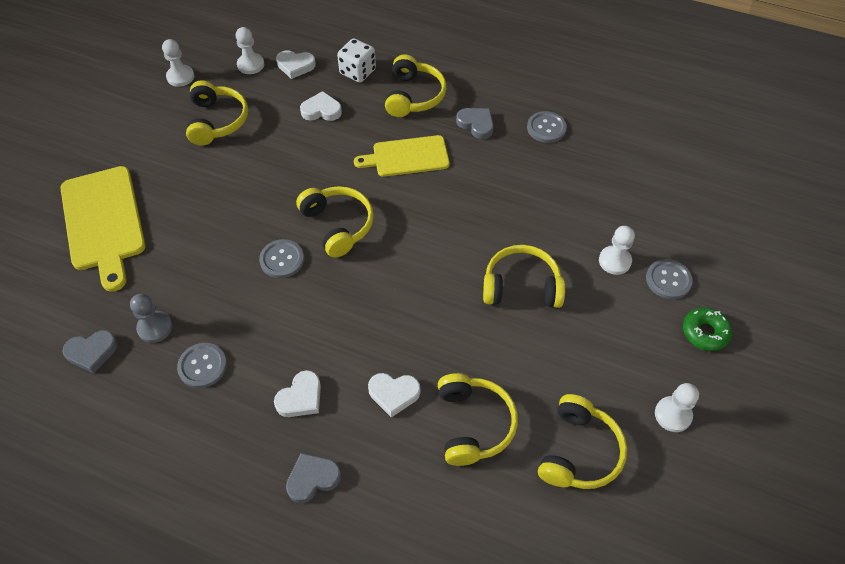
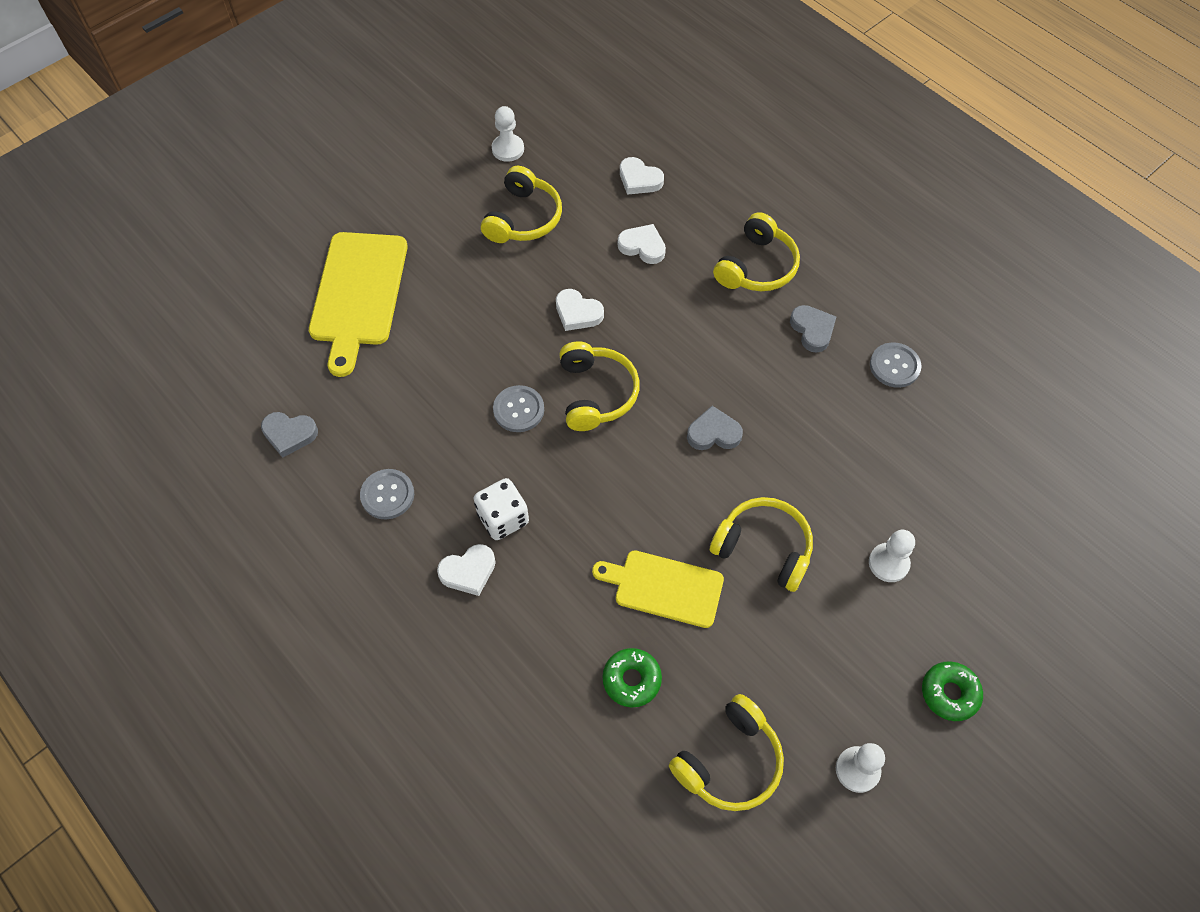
camera: 25 degrees right, 5 degrees up
(155, 327) = (359, 433): grey pawn -> none
(251, 65) = (590, 160): white pawn -> none
(312, 479) = (441, 662): grey heart -> grey heart (713, 433)
(357, 72) = (706, 212): white dice -> white dice (503, 518)
(394, 394) = (564, 609): white heart -> white heart (577, 313)
(407, 157) = (711, 340): yellow cutting board -> yellow cutting board (664, 588)
(473, 424) = (631, 680): yellow headphones -> green donut
(668, 280) = (940, 613): grey button -> none

